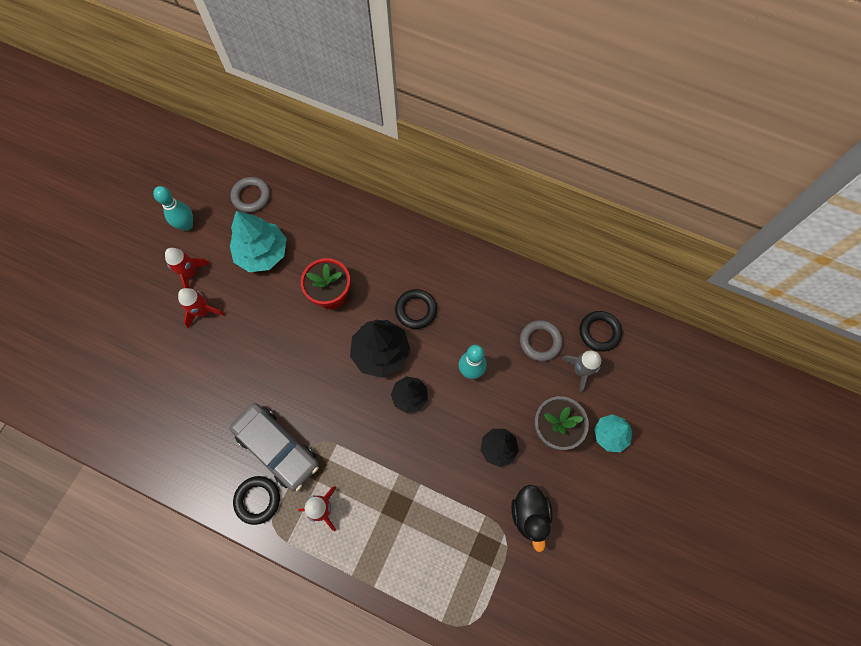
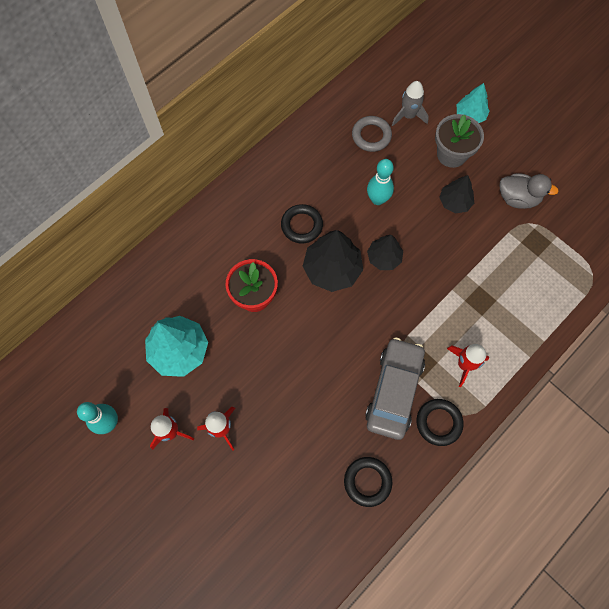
camera: 70 degrees left, 0 degrees up
(251, 196) = (106, 344): grey ring -> none
(277, 448) = (394, 390): grey car -> grey car turned 45 degrees counterclockwise
(529, 515) = (517, 198): black duck -> grey duck
(599, 332) = (379, 89): black ring -> black ring (367, 481)

